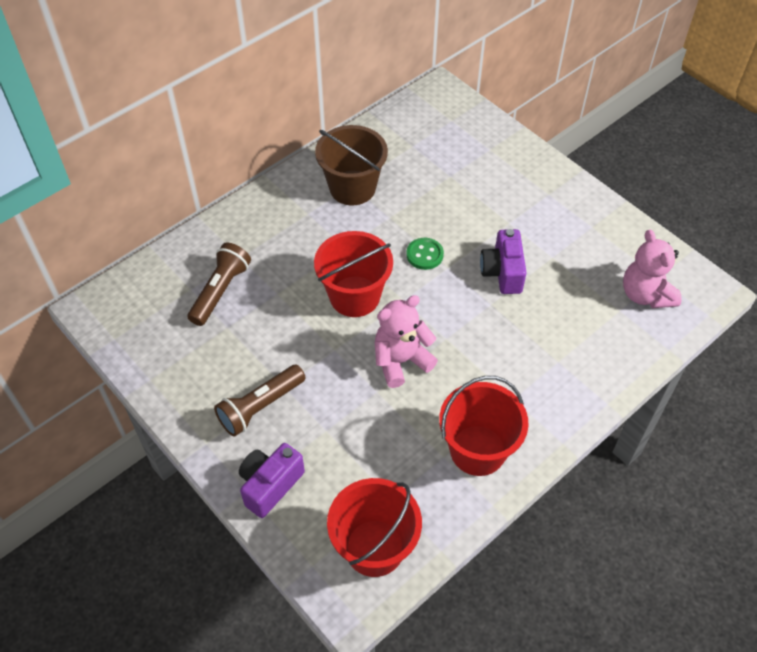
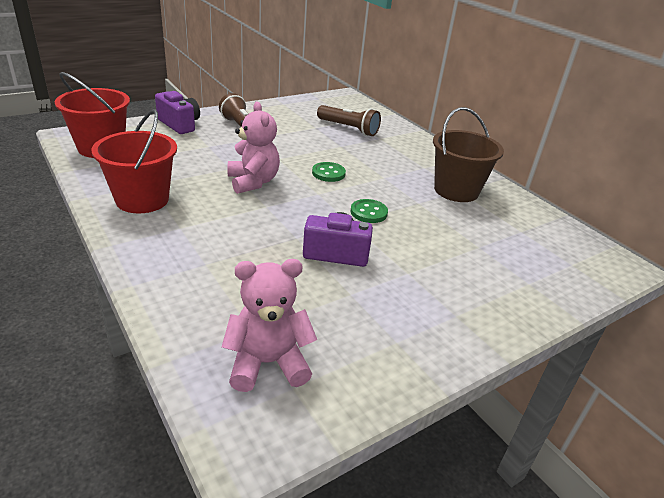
camera: 95 degrees right, 20 degrees down
(354, 296) = (328, 173): red bucket -> green button

